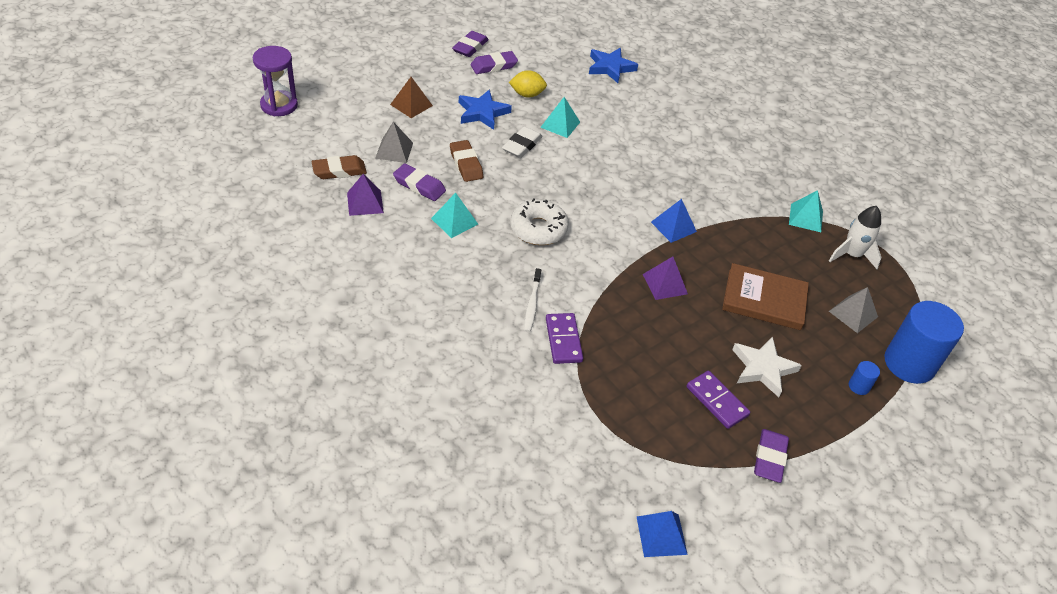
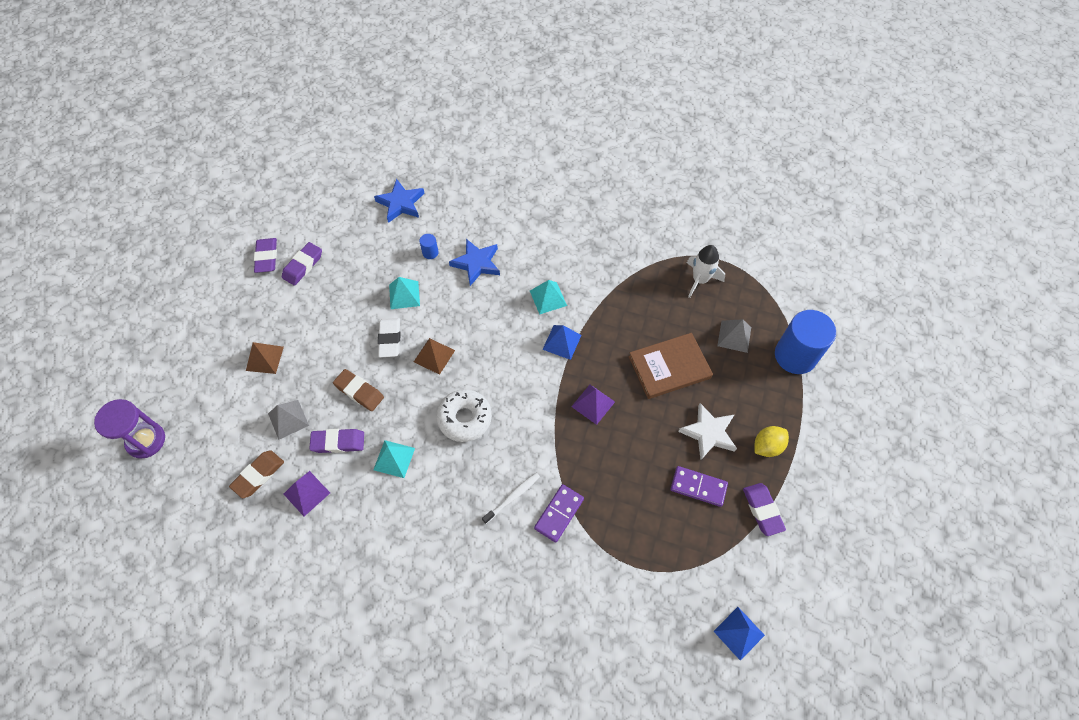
camera: 30 degrees left, 15 degrees up
(482, 113) = (332, 325): blue star -> blue star (476, 263)
(527, 94) = (354, 280): yellow lemon -> yellow lemon (767, 446)
(532, 304) = (512, 497): white toothbrush -> white toothbrush turned 105 degrees counterclockwise
(550, 175) = (434, 356): none -> brown pyramid
(563, 340) = (559, 514): purple domino -> purple domino turned 75 degrees clockwise
(805, 217) = (647, 265): turquoise pyramid -> turquoise pyramid (548, 298)
(859, 386) = (777, 401): blue cylinder -> blue cylinder (430, 252)

